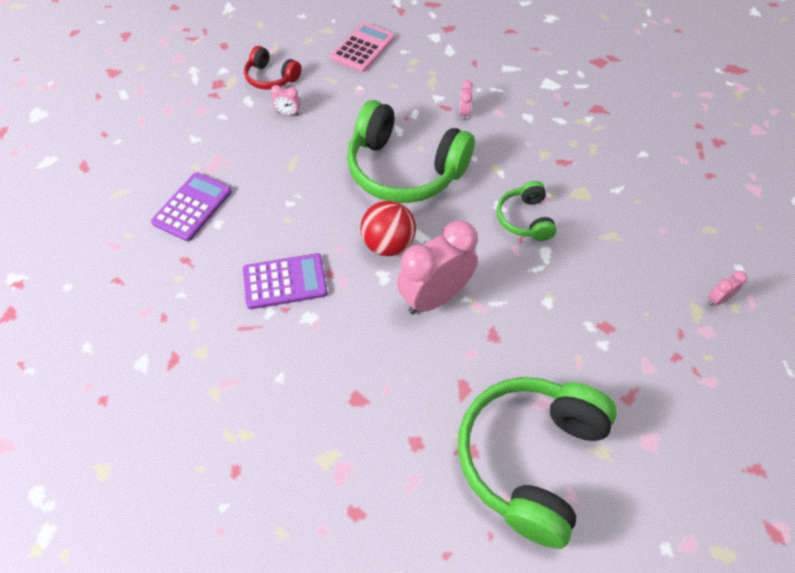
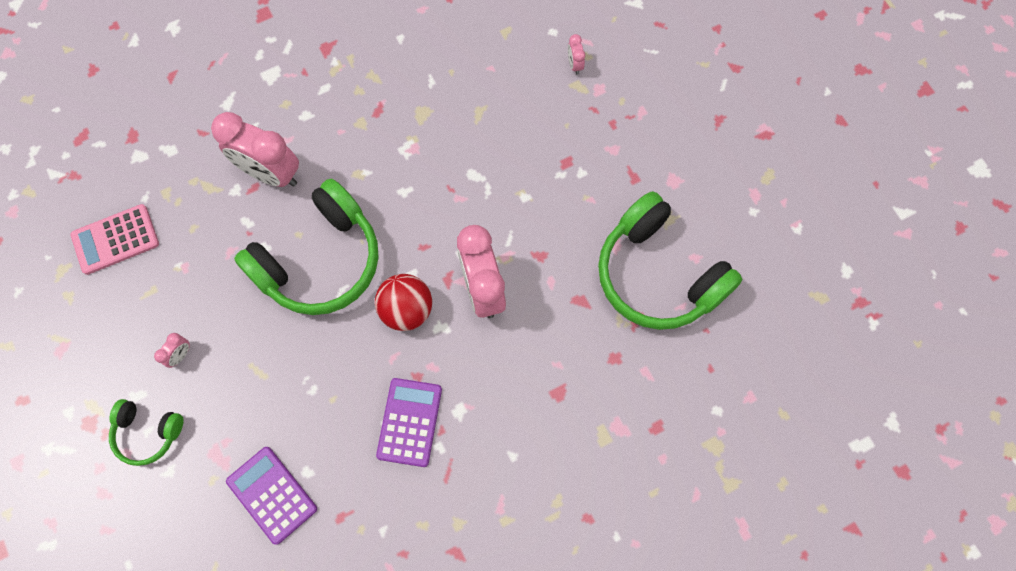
camera: 70 degrees left, 15 degrees up
(271, 78) = (111, 358): red headphones -> none
(363, 48) = (115, 239): pink calculator -> pink calculator turned 75 degrees counterclockwise
(464, 113) = (270, 173): pink clock -> pink clock, size x2.43
(525, 219) = (430, 175): green headphones -> green headphones (148, 433)

